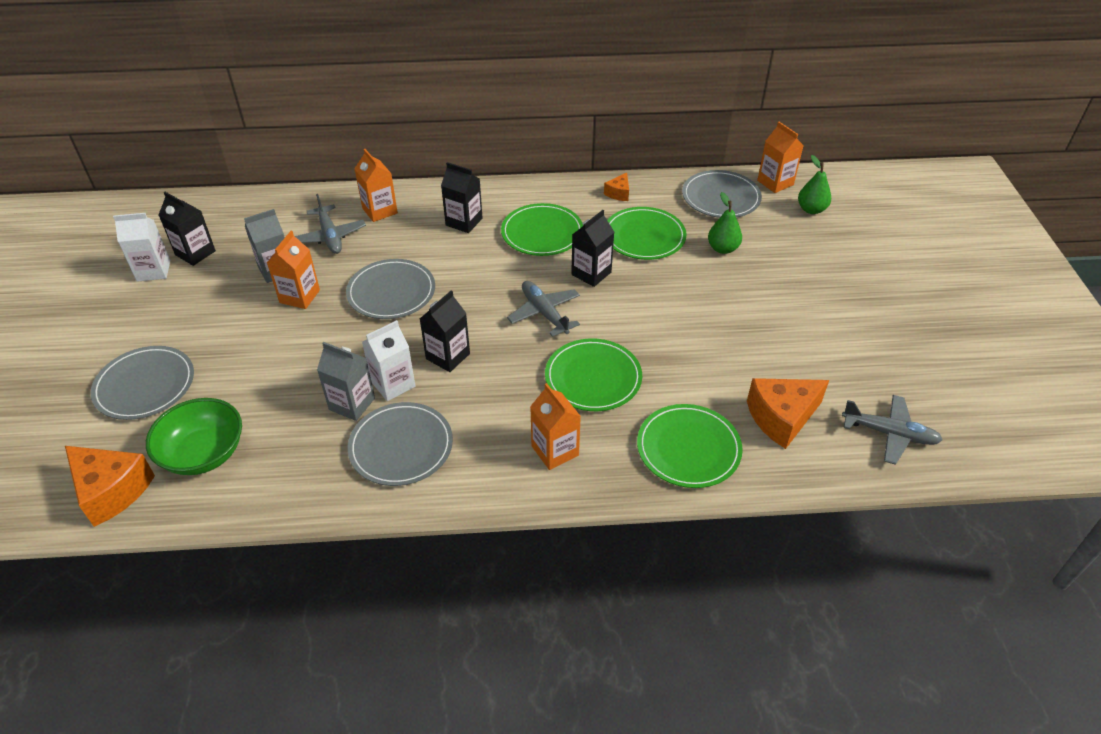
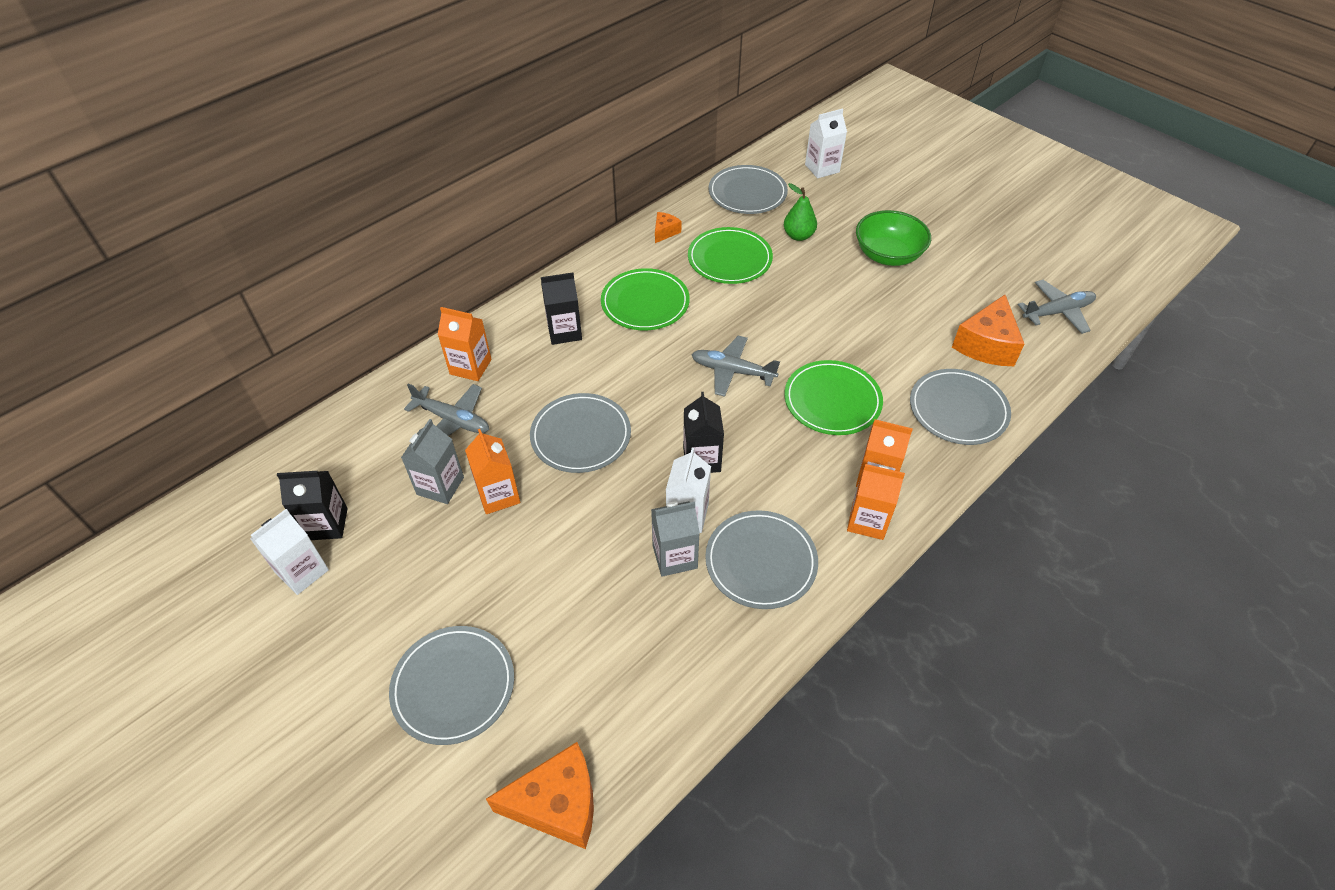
camera: 40 degrees left, 5 degrees up
(204, 453) = (600, 700): green bowl -> green bowl (888, 255)
(591, 273) = (727, 315): black carton -> none
(618, 193) = (665, 232): orange cheese -> orange cheese turned 135 degrees counterclockwise
(688, 448) = (958, 409): green plate -> grey plate
(775, 183) = (772, 159): orange carton -> orange carton (867, 521)
(811, 209) = (822, 168): green pear -> white carton

